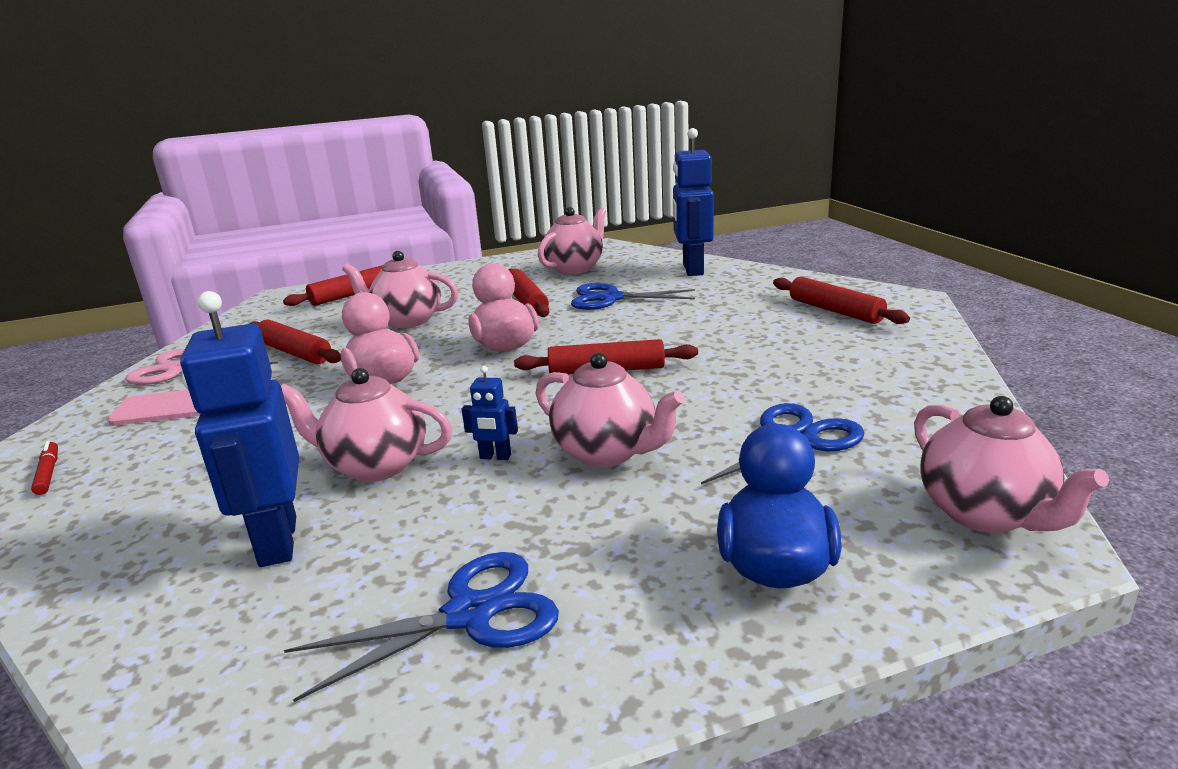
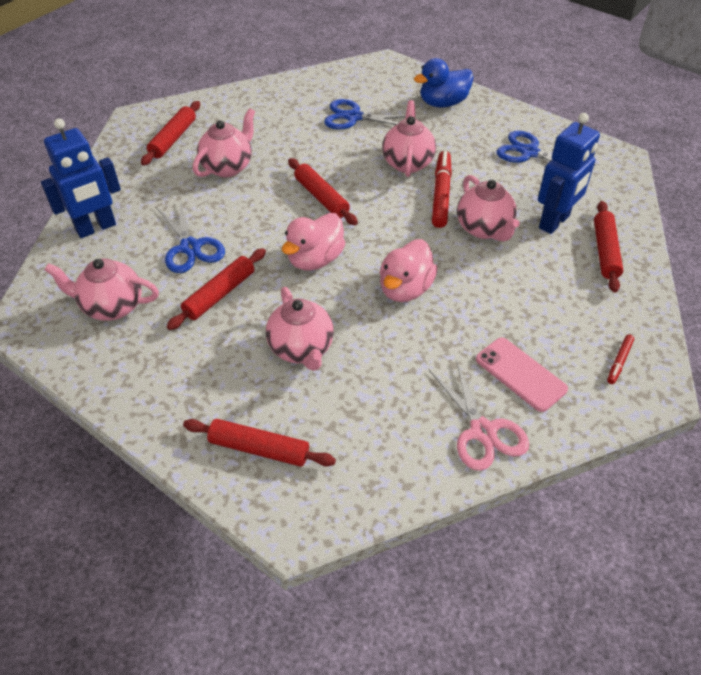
camera: 125 degrees left, 25 degrees up
(294, 352) = (404, 378): red rolling pin -> red rolling pin (605, 251)
(495, 457) = (441, 194): blue robot -> red marker
(985, 514) = (374, 71): pink teapot -> pink teapot (228, 167)

